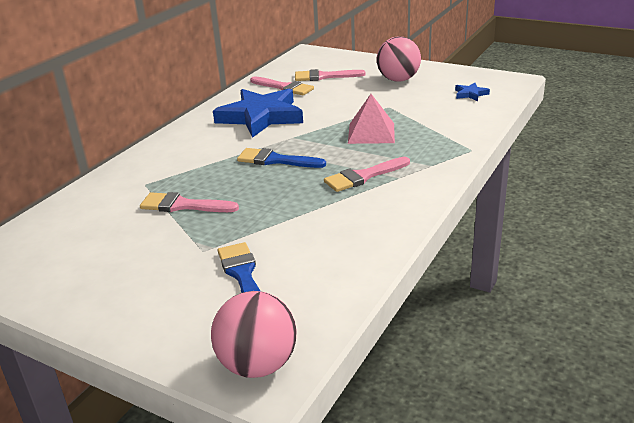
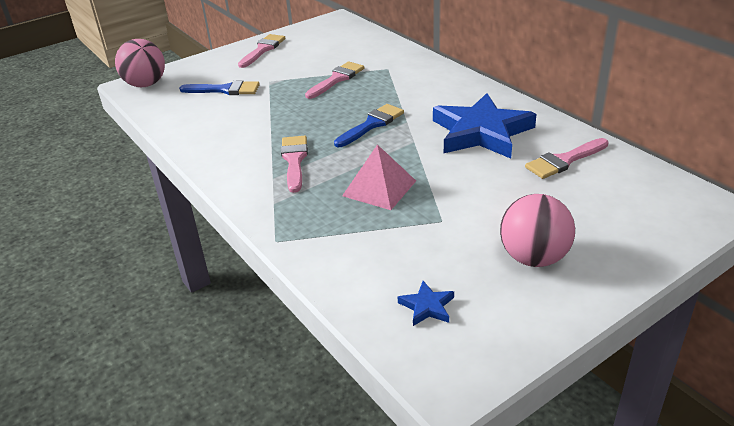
camera: 115 degrees right, 5 degrees up
(324, 76) = (588, 197): pink brush -> pink brush (263, 50)

